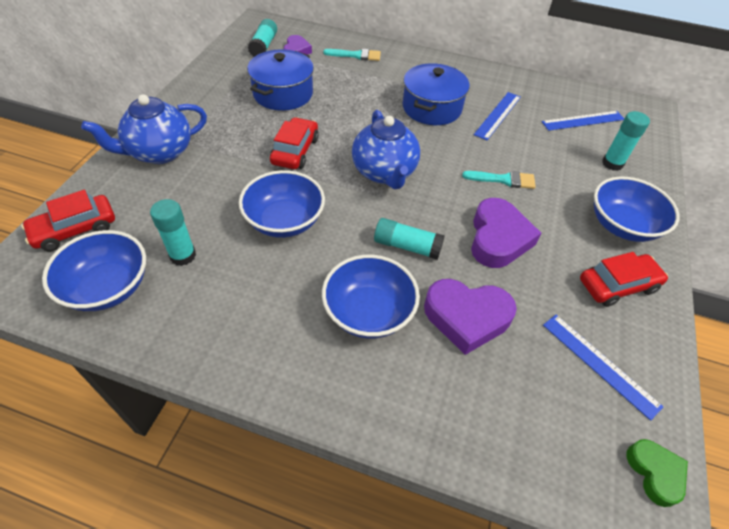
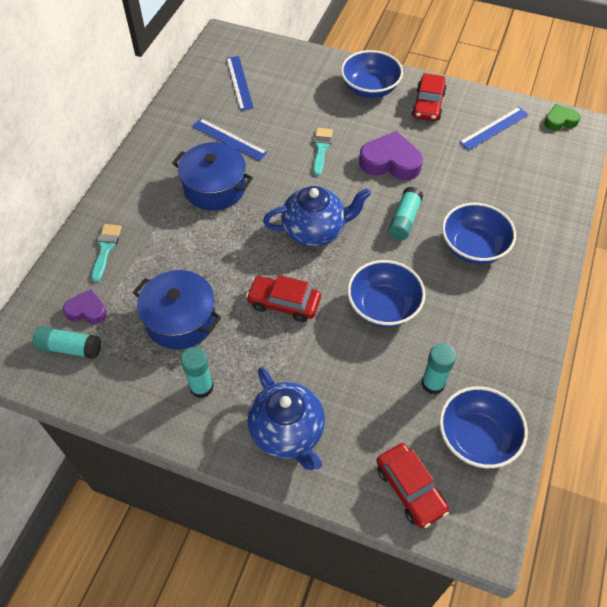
camera: 85 degrees left, 5 degrees up
(466, 317) = (469, 190): purple heart -> none
(612, 163) = (298, 77): turquoise glue stick -> turquoise glue stick (201, 387)
(617, 285) = (428, 105): red car -> red car turned 150 degrees counterclockwise

